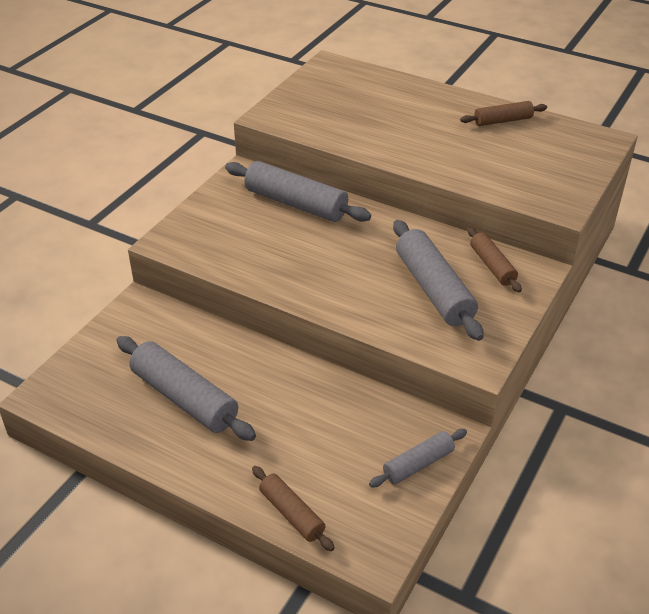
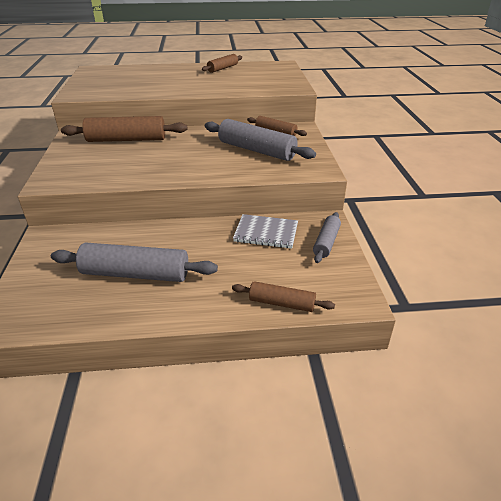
camera: 35 degrees left, 5 degrees down
(296, 203) = (126, 140): grey rolling pin -> brown rolling pin
(361, 414) = (266, 233): none -> grey notebook

